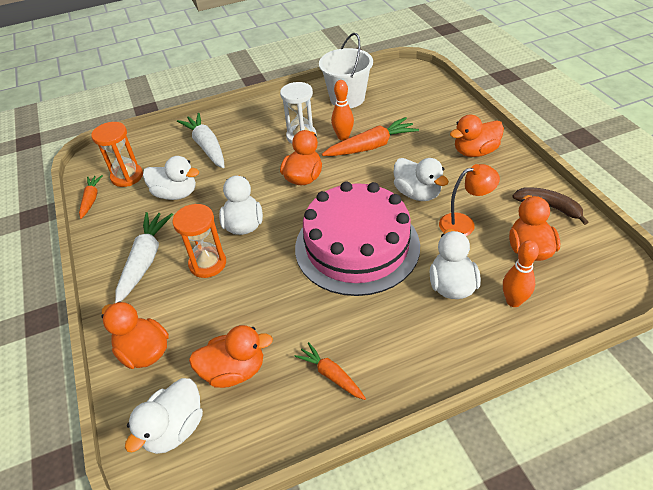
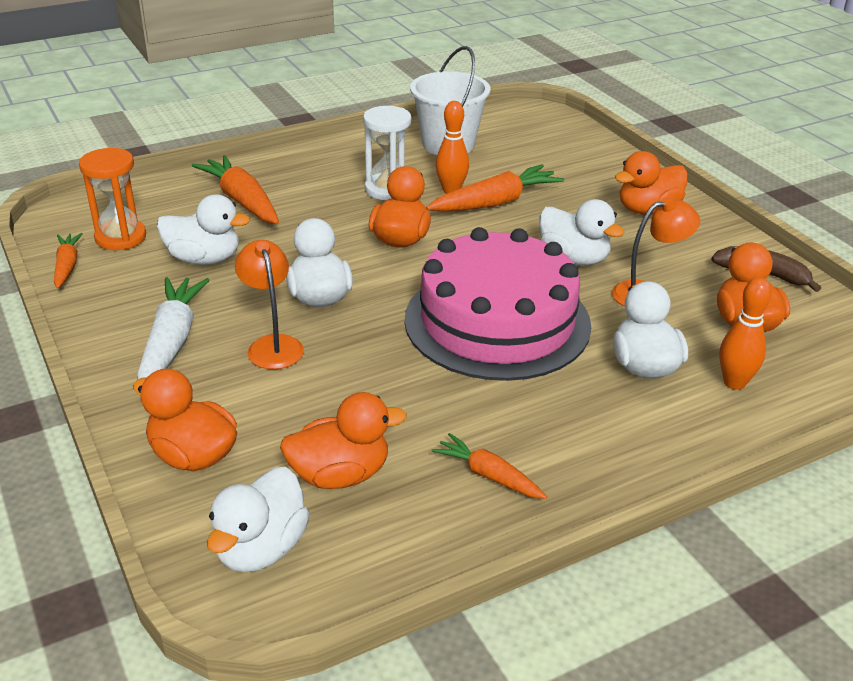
camera: 10 degrees left, 10 degrees down
(207, 147) = (242, 201): white carrot -> orange carrot
(207, 264) = (272, 345): orange hourglass -> orange lamp

